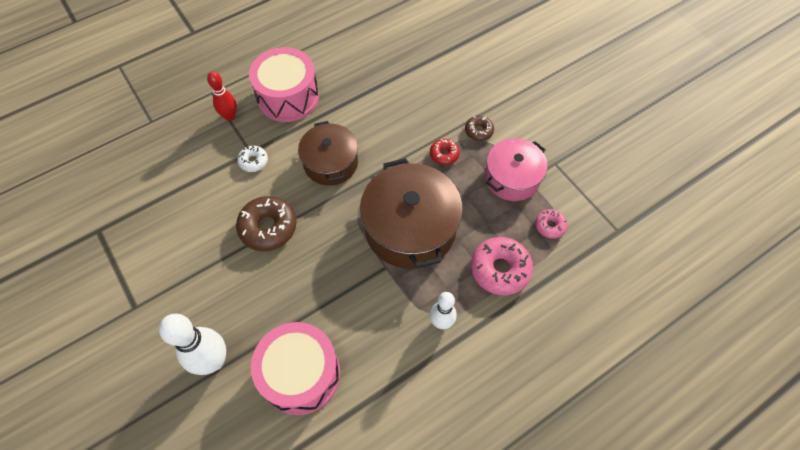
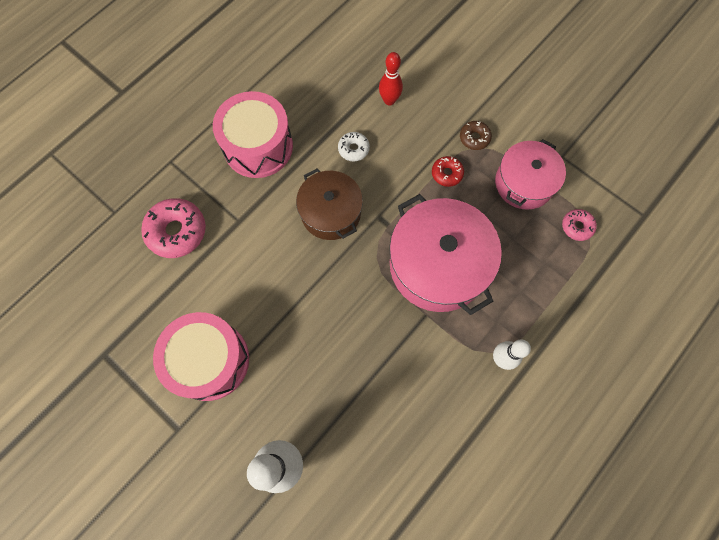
camera: 15 degrees left, 10 degrees up
(230, 116) = (202, 185): red bowling pin -> red bowling pin (389, 100)
(253, 161) = (246, 231): white donut -> white donut (353, 149)
(268, 227) = (289, 303): brown donut -> none
(301, 374) = (378, 452): pink drum -> pink drum (210, 360)
(410, 228) = (438, 265): brown pot -> pink pot
(500, 269) = (541, 286): pink donut -> pink donut (177, 231)

